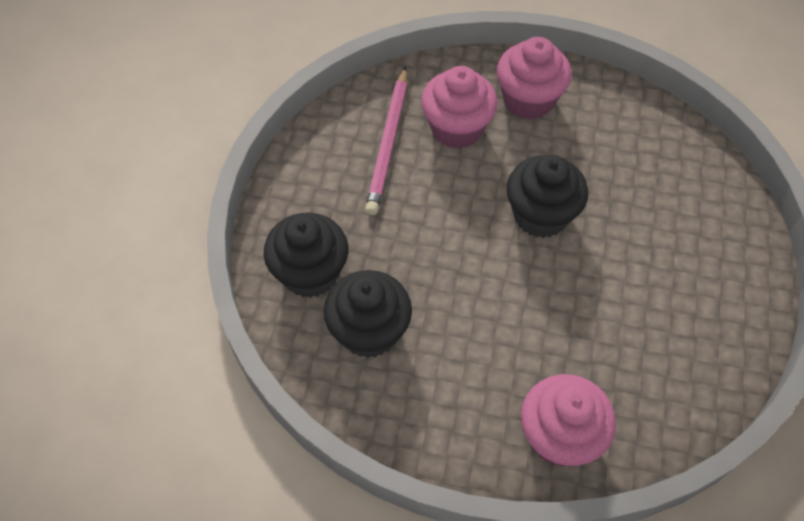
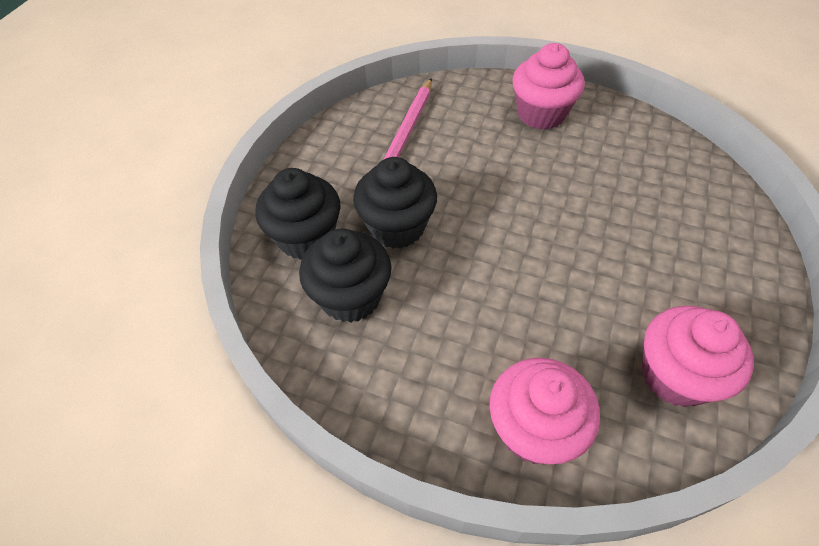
camera: 10 degrees right, 5 degrees down
(456, 128) = (470, 131): pink cupcake -> pink cupcake (675, 376)
(540, 215) = (540, 210): black cupcake -> black cupcake (397, 227)

